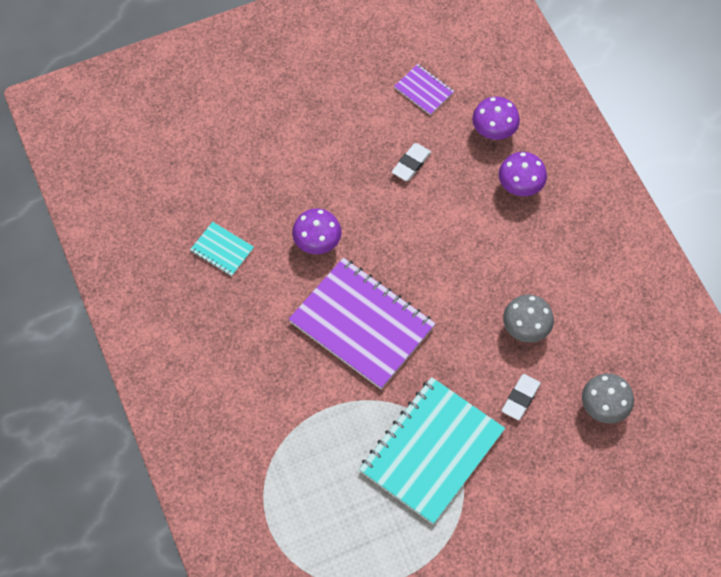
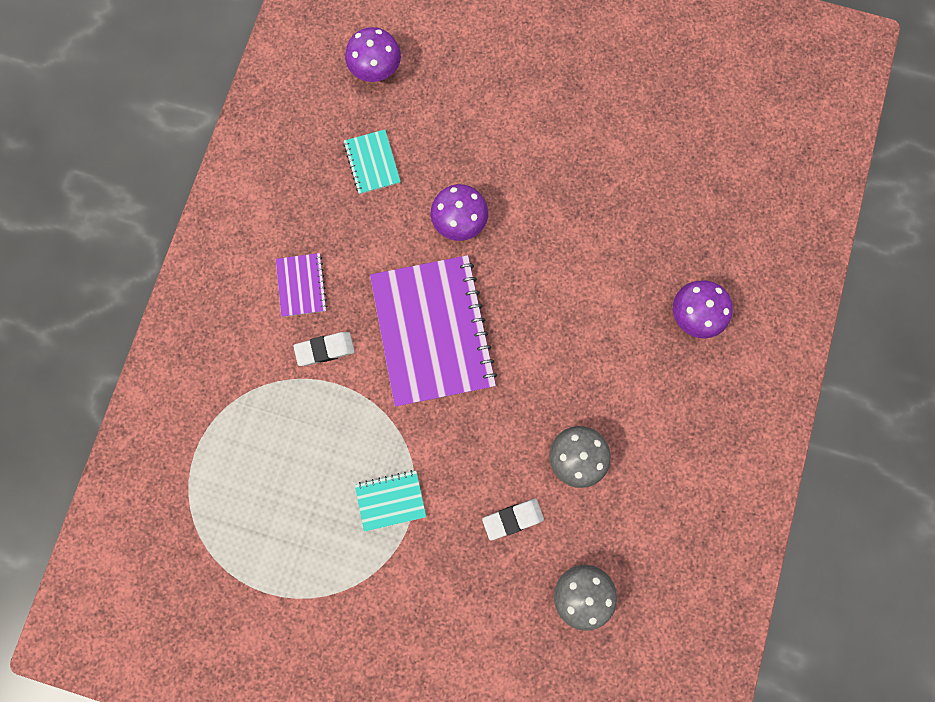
camera: 40 degrees right, 15 degrees up
(411, 164) = (611, 213): white eraser -> white eraser (325, 349)
(424, 90) = (686, 149): purple notebook -> purple notebook (301, 285)
(431, 451) = (390, 500): turquoise notebook -> turquoise notebook, size x0.45
(493, 132) = (716, 242): purple mushroom -> purple mushroom (376, 71)

